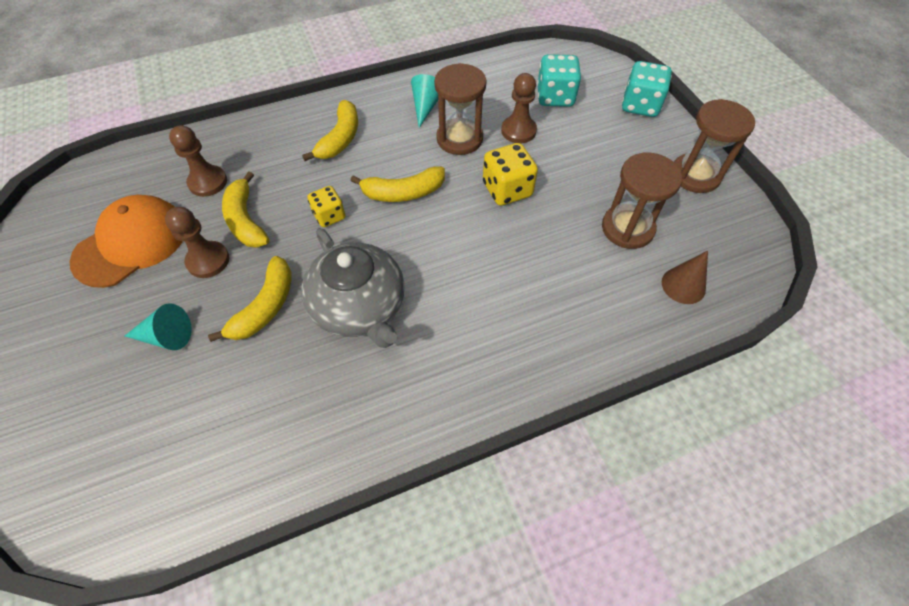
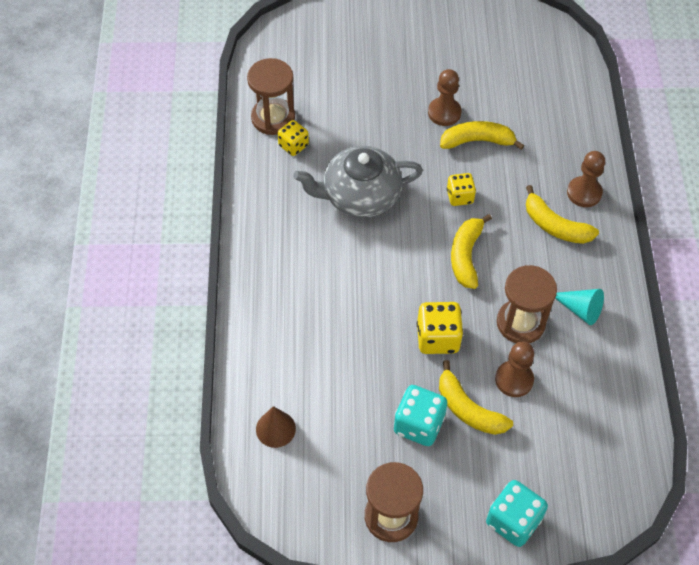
camera: 110 degrees right, 0 degrees up
(131, 243) = (481, 70): orange cap -> none
(167, 336) = (385, 83): turquoise cone -> none
(208, 182) = (532, 122): brown pawn -> brown pawn (584, 193)
(266, 307) = (385, 140): yellow banana -> yellow banana (468, 409)
(301, 410) = (293, 145): none -> yellow dice
(555, 97) = (556, 438): turquoise dice -> turquoise dice (418, 424)
(627, 228) = (352, 417): brown hourglass -> brown hourglass (273, 118)

